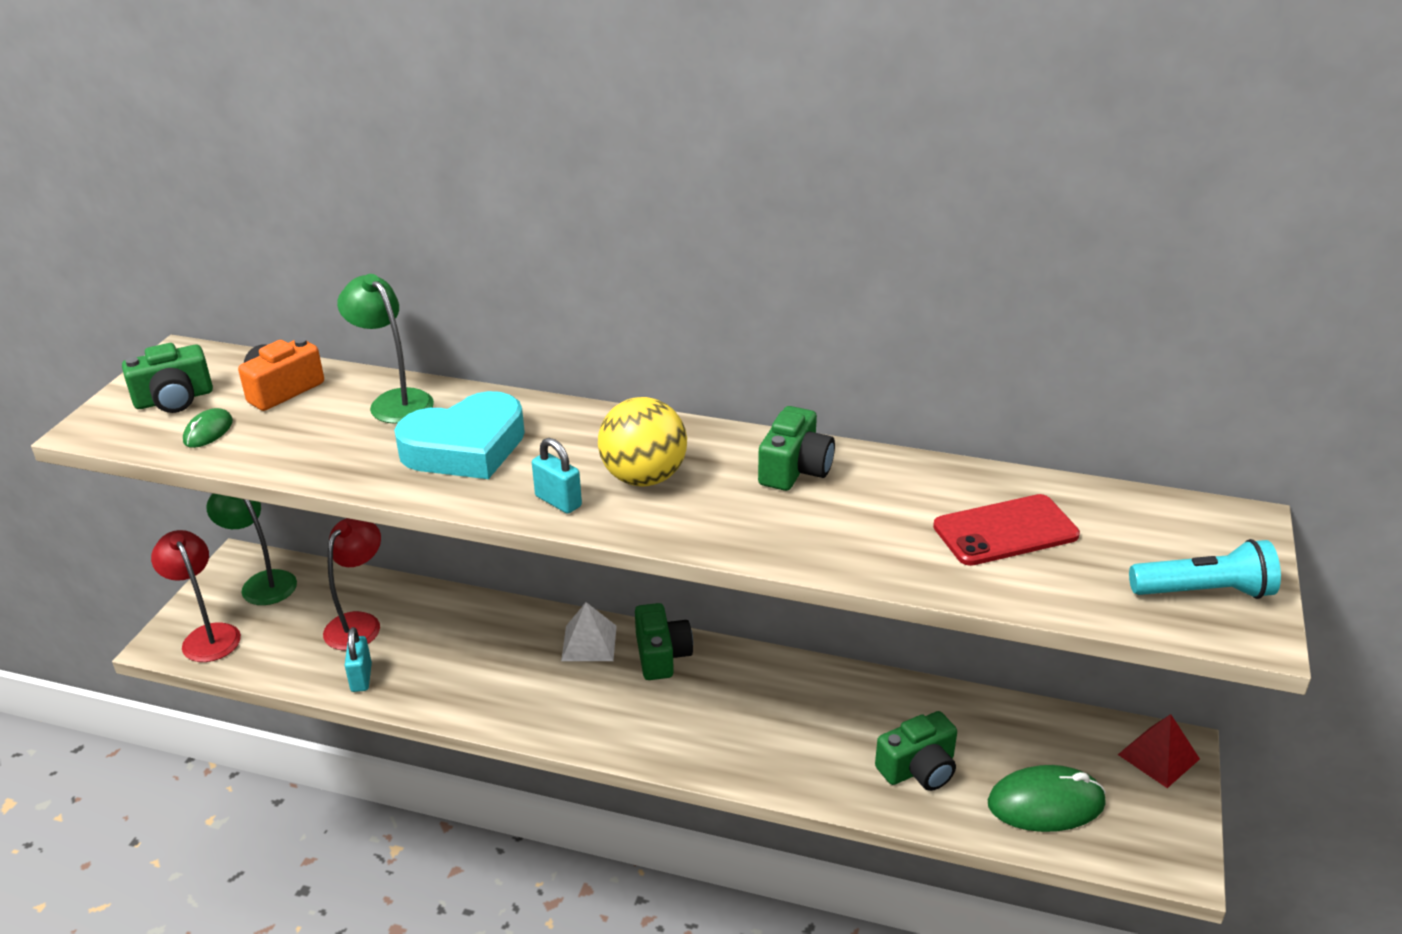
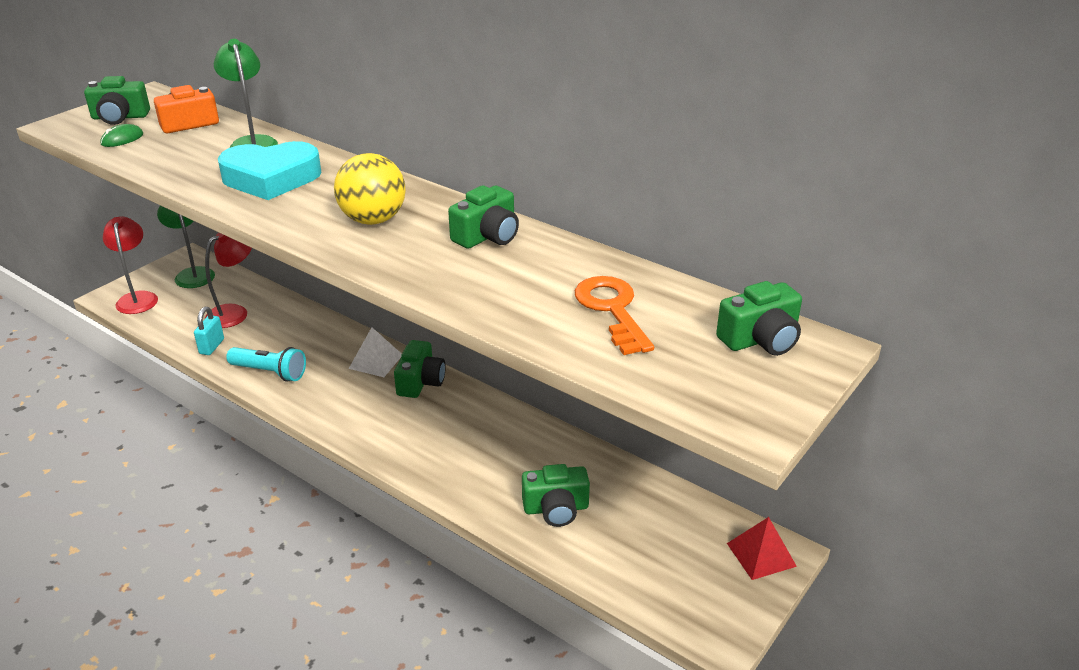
camera: 20 degrees right, 0 degrees up
(558, 501) = (301, 223): turquoise padlock -> none
(1005, 531) = (612, 310): red phone -> orange key
(1046, 803) = (640, 562): green mouse -> none
(1177, 528) = (760, 339): none -> green camera
(1204, 592) = (741, 389): turquoise flashlight -> turquoise flashlight (270, 372)

